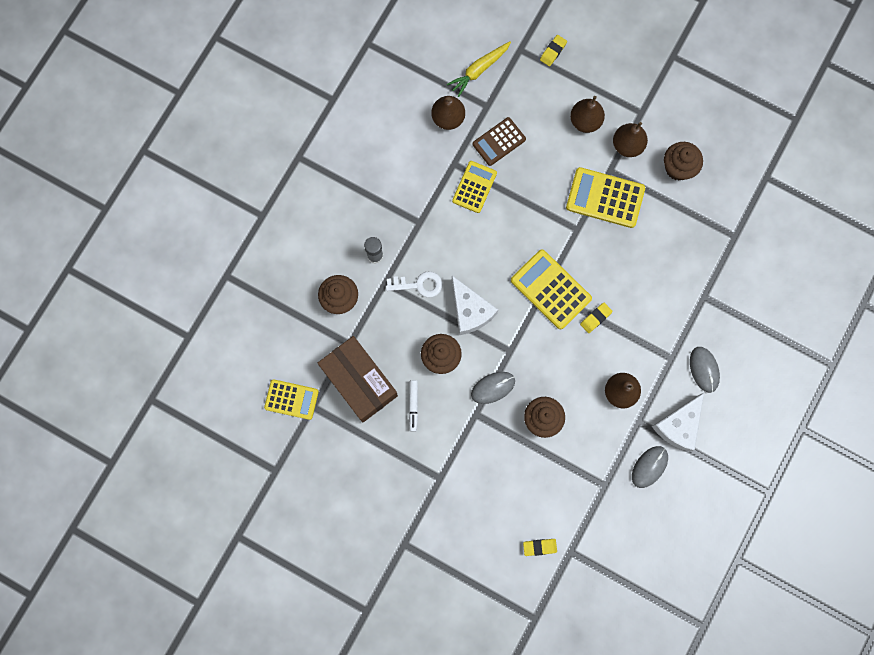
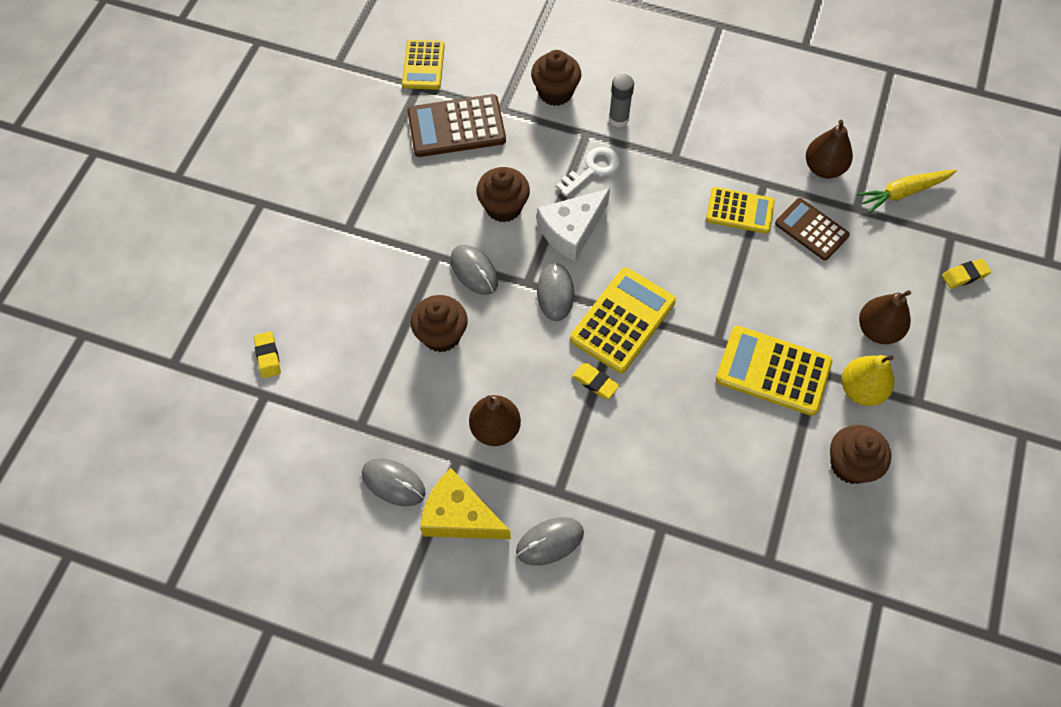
camera: 80 degrees right, 15 degrees down
(359, 381) = (456, 127): brown box -> brown calculator
(413, 406) = (435, 187): white marker -> none
(419, 285) = (592, 169): white key -> white key turned 120 degrees counterclockwise
(479, 70) = (903, 192): yellow carrot -> yellow carrot turned 60 degrees counterclockwise
(521, 332) = (555, 293): none -> grey mouse
(553, 51) = (964, 275): yellow eraser -> yellow eraser turned 45 degrees counterclockwise
(605, 198) = (773, 371): yellow calculator -> yellow calculator turned 75 degrees counterclockwise
(627, 145) = (861, 390): brown pear -> yellow pear
(679, 425) = (459, 516): white cheese -> yellow cheese

